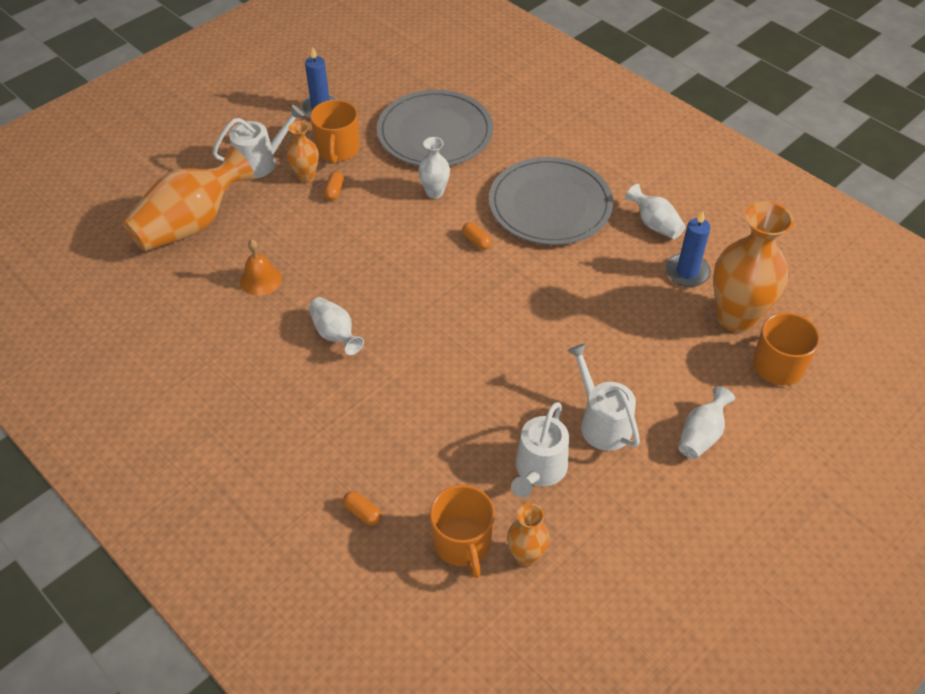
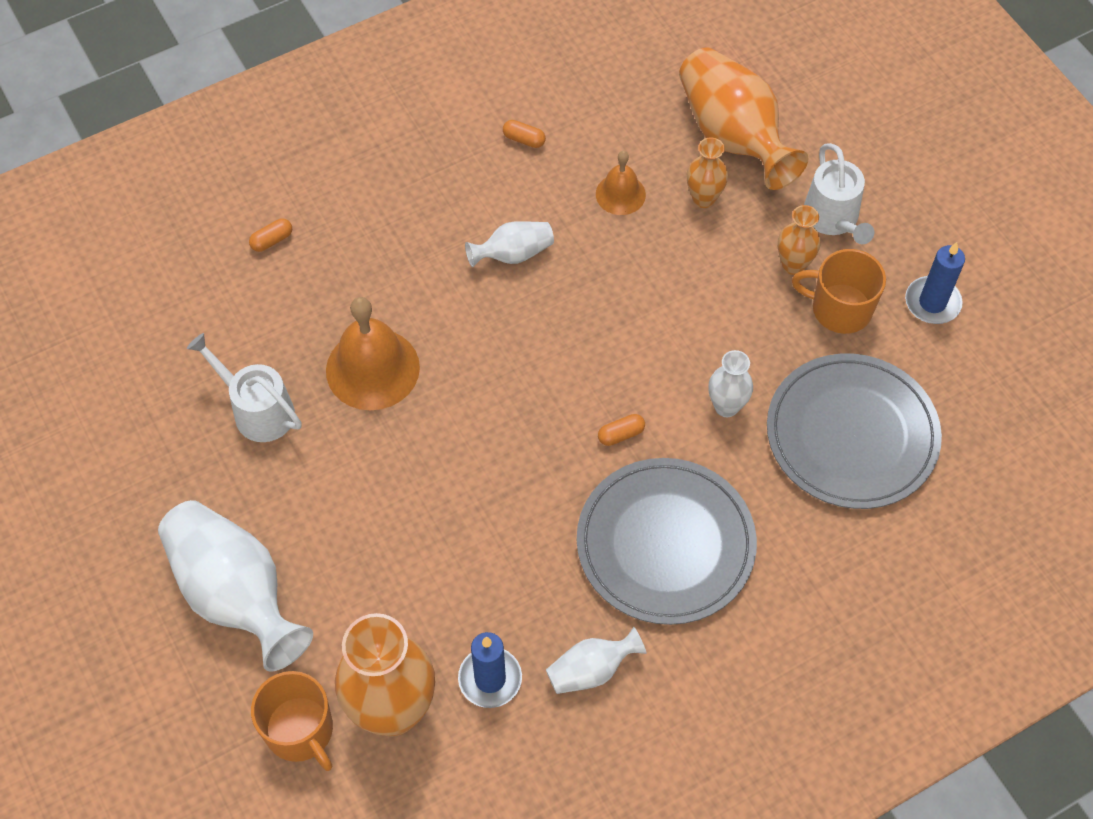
camera: 105 degrees right, 10 degrees up
(334, 191) = (757, 291): orange capsule -> orange capsule (524, 139)
(462, 543) = (202, 318): orange mug -> none
(472, 400) = (372, 368): none -> orange bell
(526, 556) = (165, 370): orange vase -> orange vase (703, 198)
(602, 423) = (293, 493): white watering can -> none
(701, 435) = (236, 594): white vase -> white vase, size x1.98

